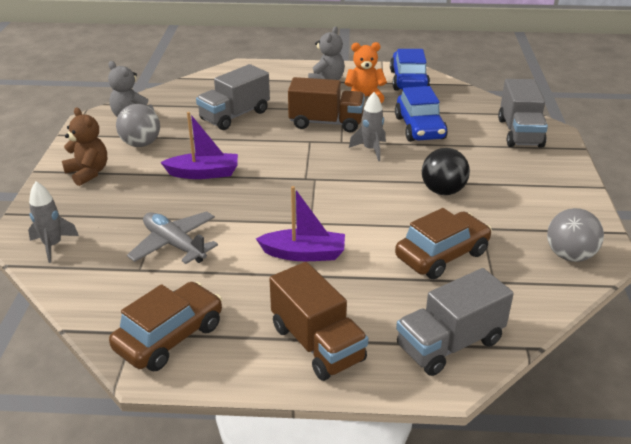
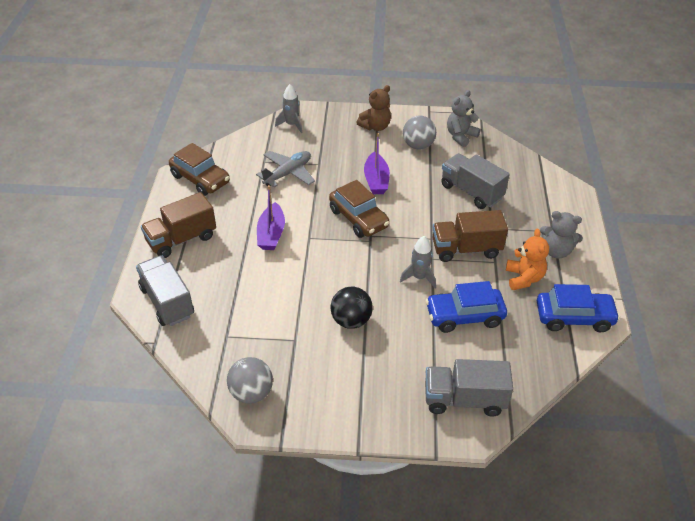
camera: 90 degrees right, 10 degrees up
(326, 123) = (466, 249): brown truck -> brown truck turned 75 degrees clockwise
(442, 255) = (261, 309): brown car -> brown car (358, 218)

